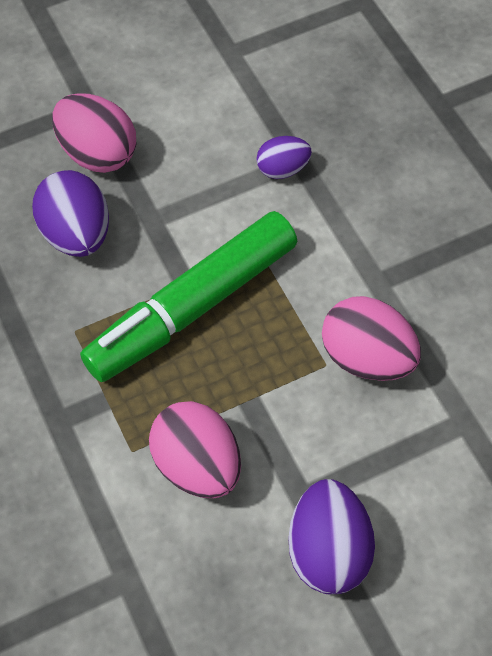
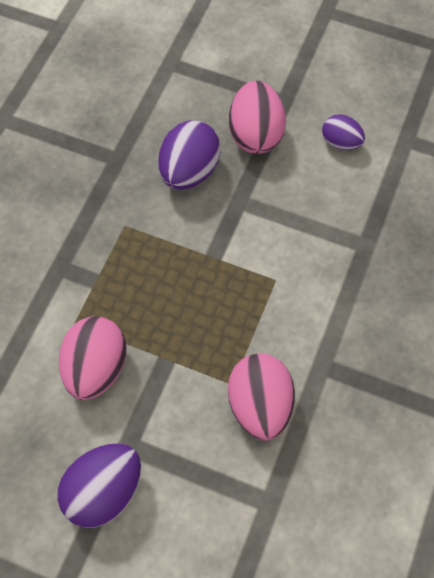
camera: 45 degrees right, 5 degrees up
(193, 308) = (200, 275): green marker -> none
(283, 169) = (349, 242): purple egg -> purple egg (340, 142)

